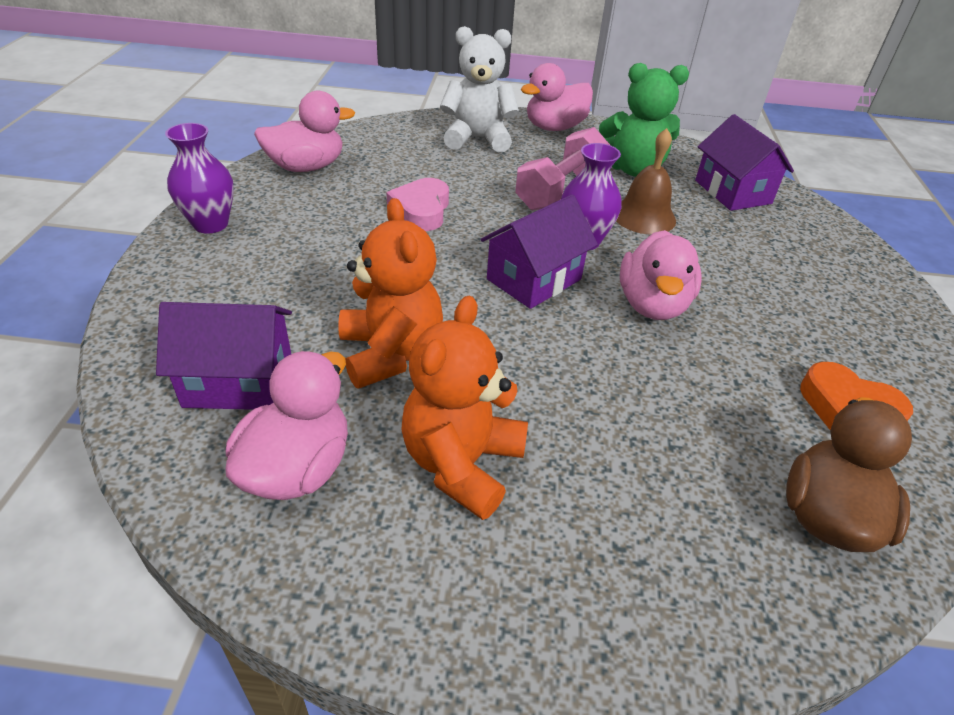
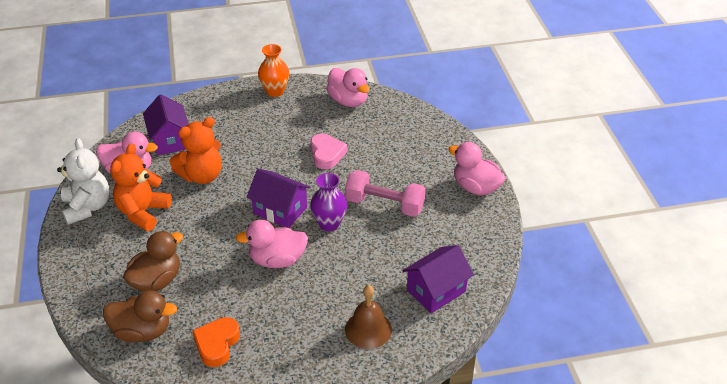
camera: 75 degrees right, 0 degrees up
(211, 224) = (275, 91): purple vase -> orange vase
(421, 210) = (326, 154): pink heart -> pink heart turned 90 degrees clockwise
(462, 464) = (143, 212): orange teddy bear -> orange teddy bear turned 75 degrees counterclockwise
(477, 139) = (431, 155): white teddy bear -> white teddy bear (87, 207)
(633, 169) = (437, 235): green teddy bear -> none
(643, 216) = (373, 247): brown bell -> brown bell (368, 329)
(682, 470) = (156, 281): none -> brown duck

